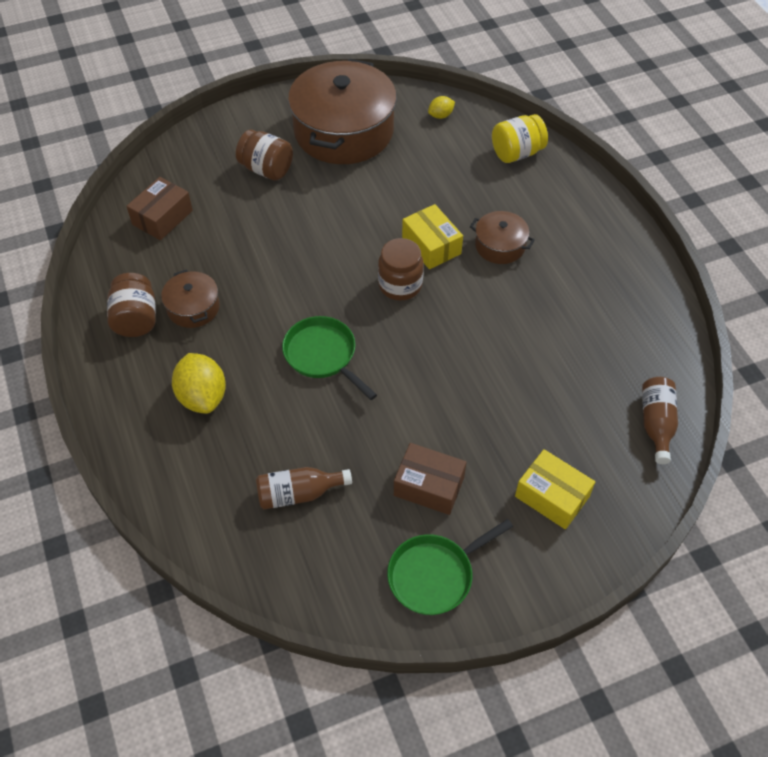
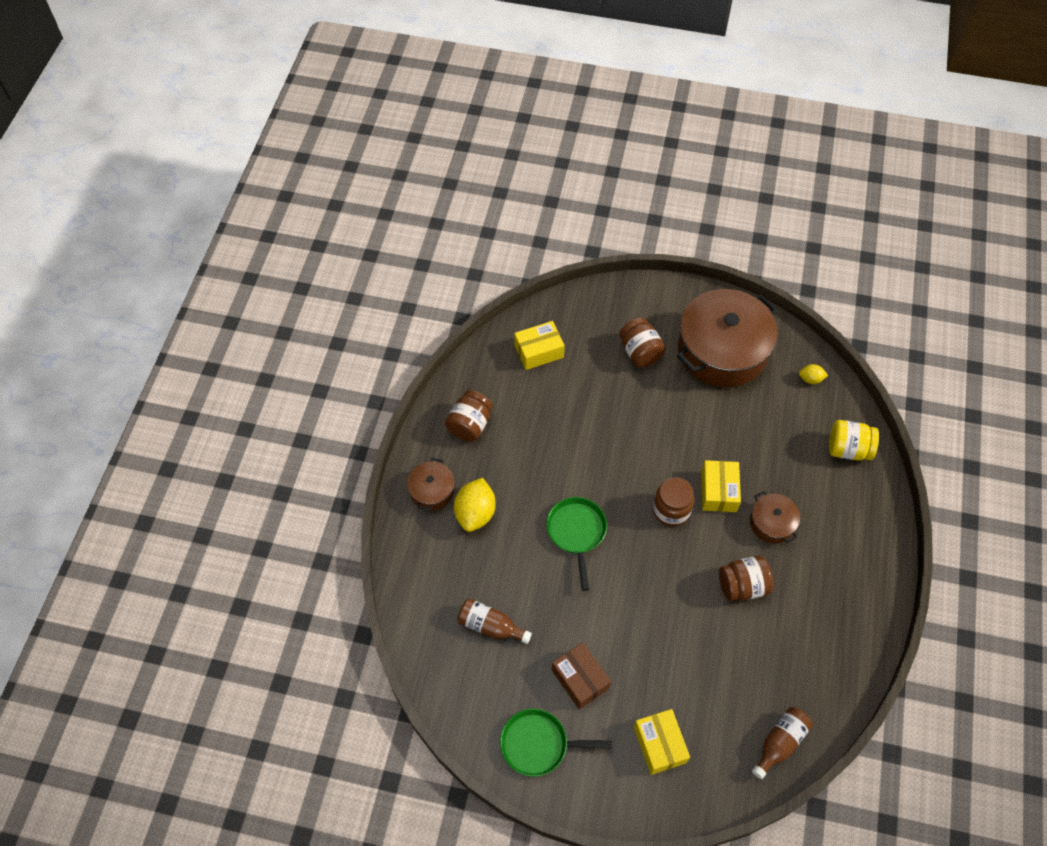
camera: 35 degrees right, 5 degrees up
(162, 217) = (539, 351): brown box -> yellow box
(193, 307) = (513, 439): brown pot -> brown pot (432, 491)
(516, 311) = (742, 586): none -> brown jar

